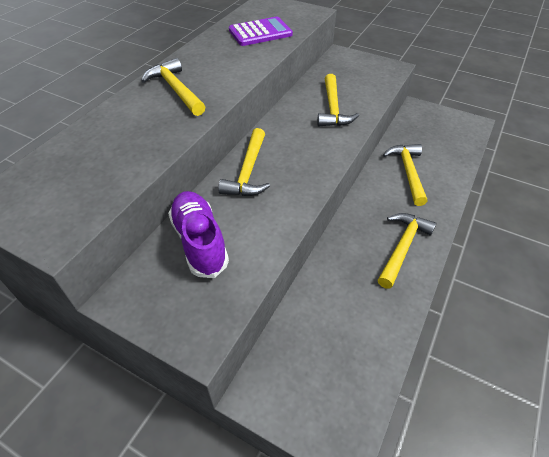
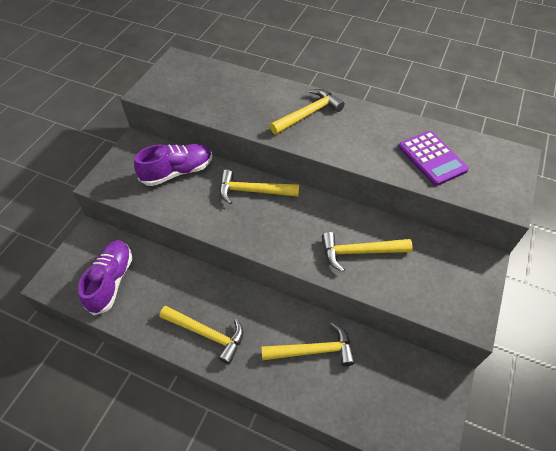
camera: 85 degrees right, 5 degrees up
(340, 352) = (111, 281): none -> purple shoe

